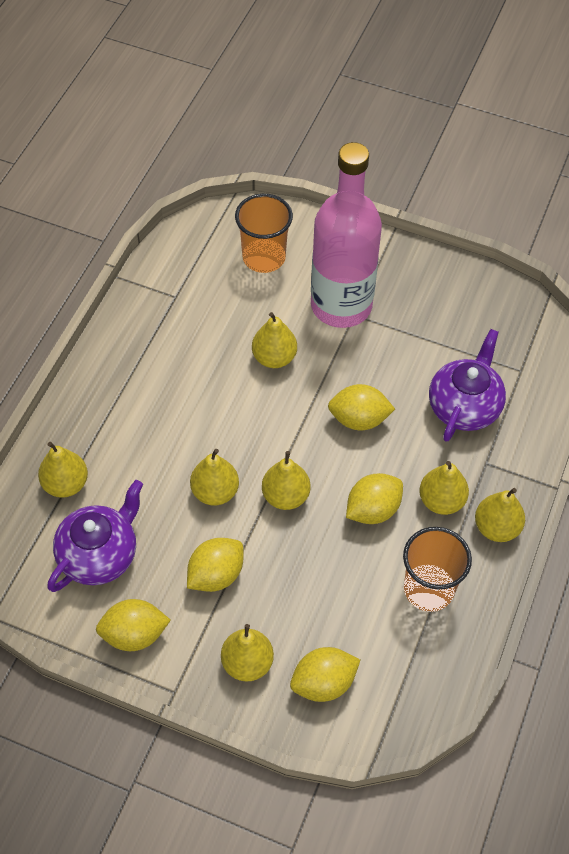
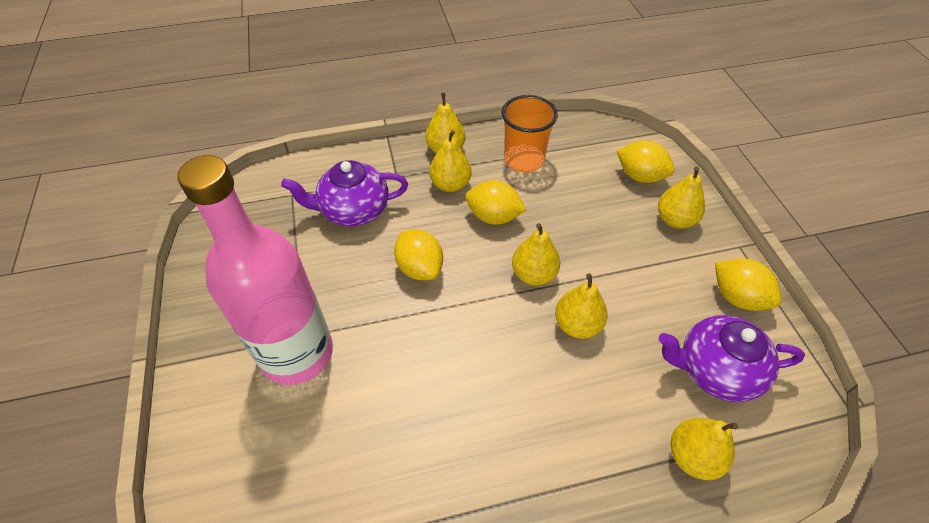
camera: 125 degrees left, 5 degrees down
(216, 575) = (640, 277): yellow lemon -> none
(264, 257) = (269, 472): orange cup -> none
(274, 357) = (402, 371): yellow pear -> none

